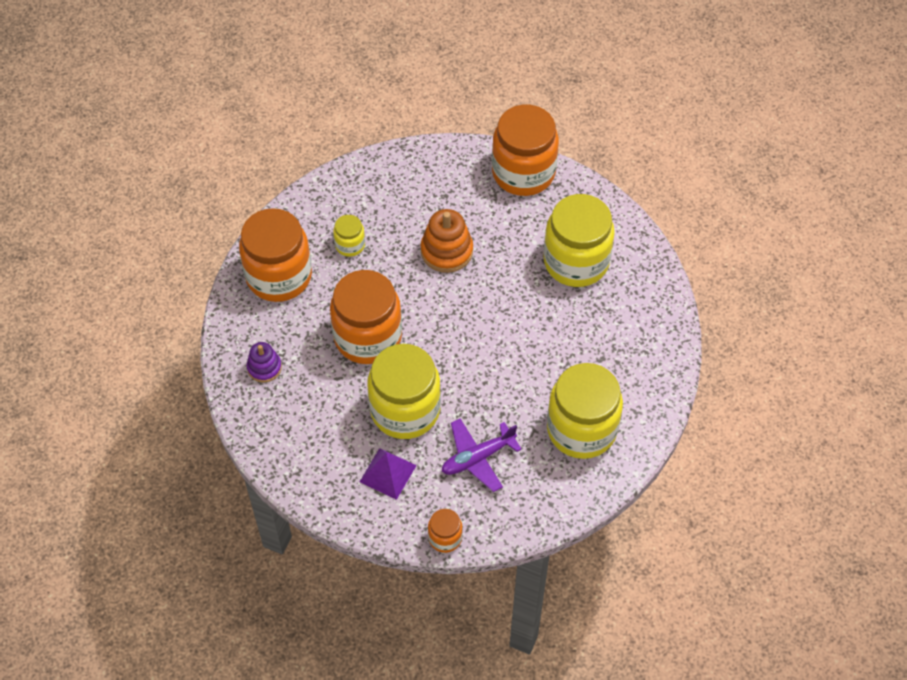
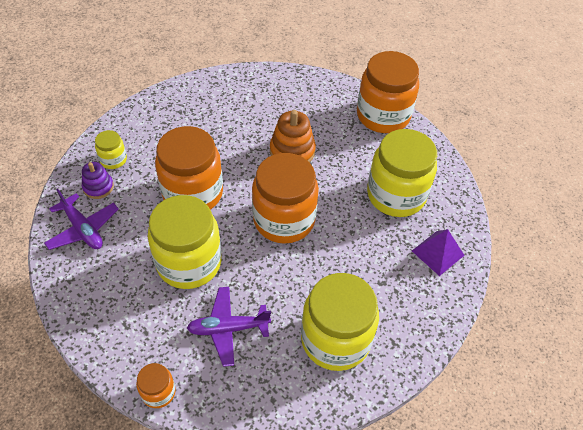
camera: 20 degrees right, 5 degrees down
(277, 417) = (83, 229): none -> purple plane
(279, 276) = (152, 125): orange jar -> orange jar (284, 220)
(350, 245) = (219, 122): yellow jar -> yellow jar (113, 160)
(388, 473) = (143, 311): purple pyramid -> purple pyramid (437, 253)

